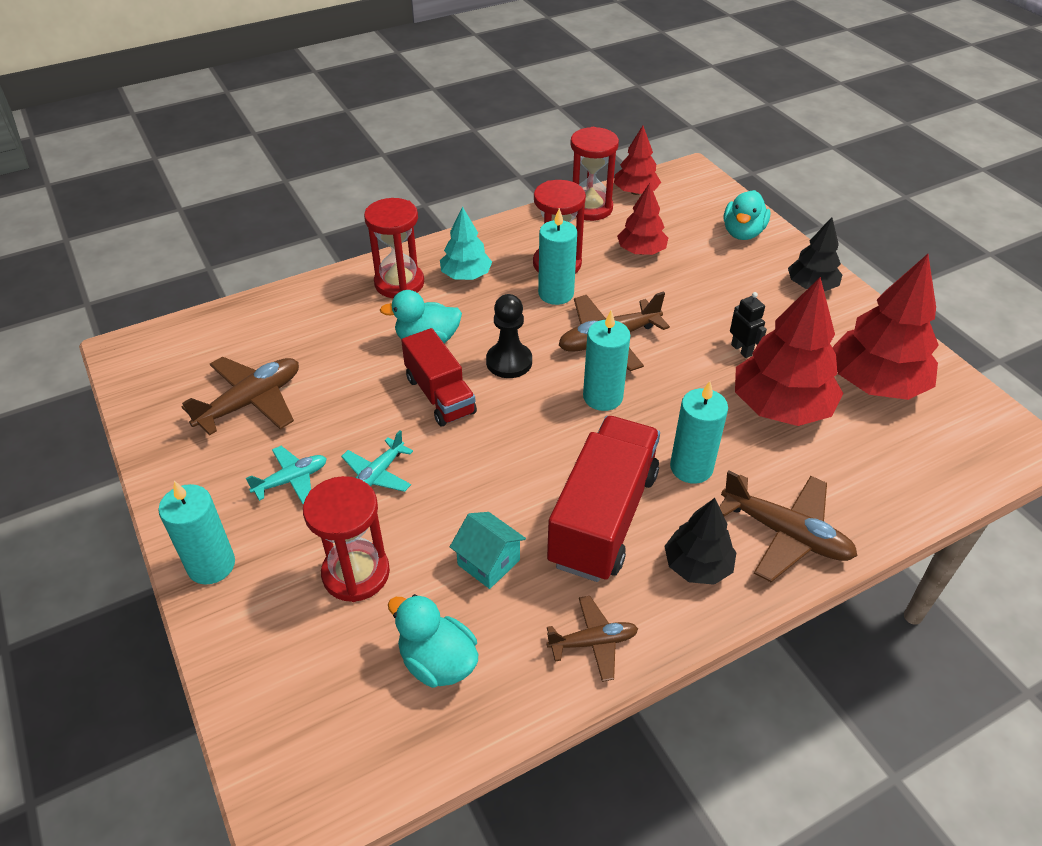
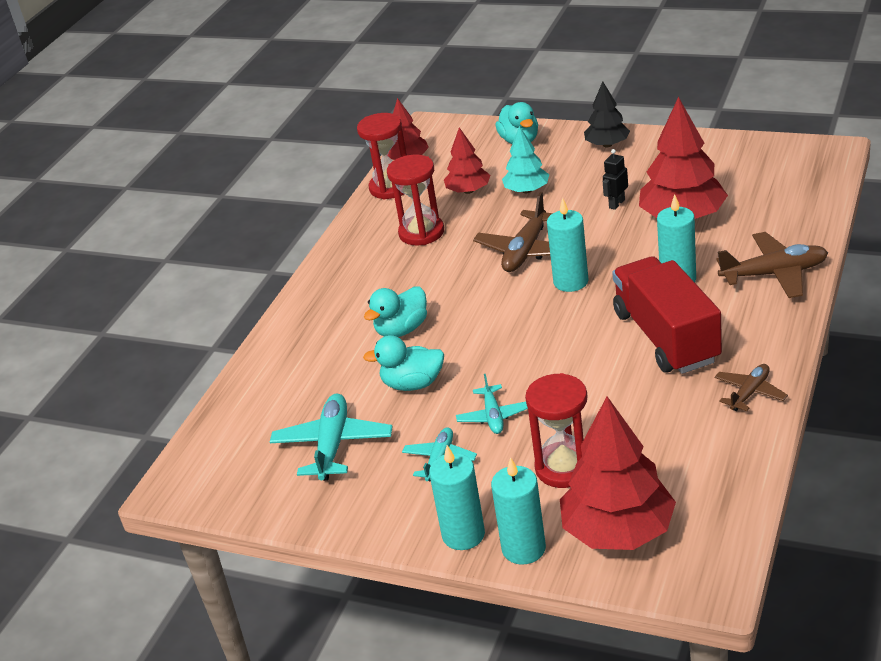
camera: 35 degrees left, 10 degrees down
(251, 402) = (333, 445): brown plane -> turquoise plane
(399, 283) = (323, 314): red hourglass -> none
(437, 662) = (681, 465): turquoise duck -> turquoise duck (413, 384)
(440, 395) = (463, 351): red truck -> none
(466, 275) = (366, 279): turquoise tree -> turquoise tree (527, 190)
(488, 562) = (635, 404): turquoise house -> none
(509, 362) = (480, 304): black pawn -> none
(556, 294) = (449, 249): turquoise candle -> turquoise candle (523, 548)
(697, 566) = (751, 321): black tree -> none
(741, 350) = (616, 204): black robot -> black robot turned 75 degrees counterclockwise
(876, 383) = (717, 171): red tree -> red tree (618, 531)

